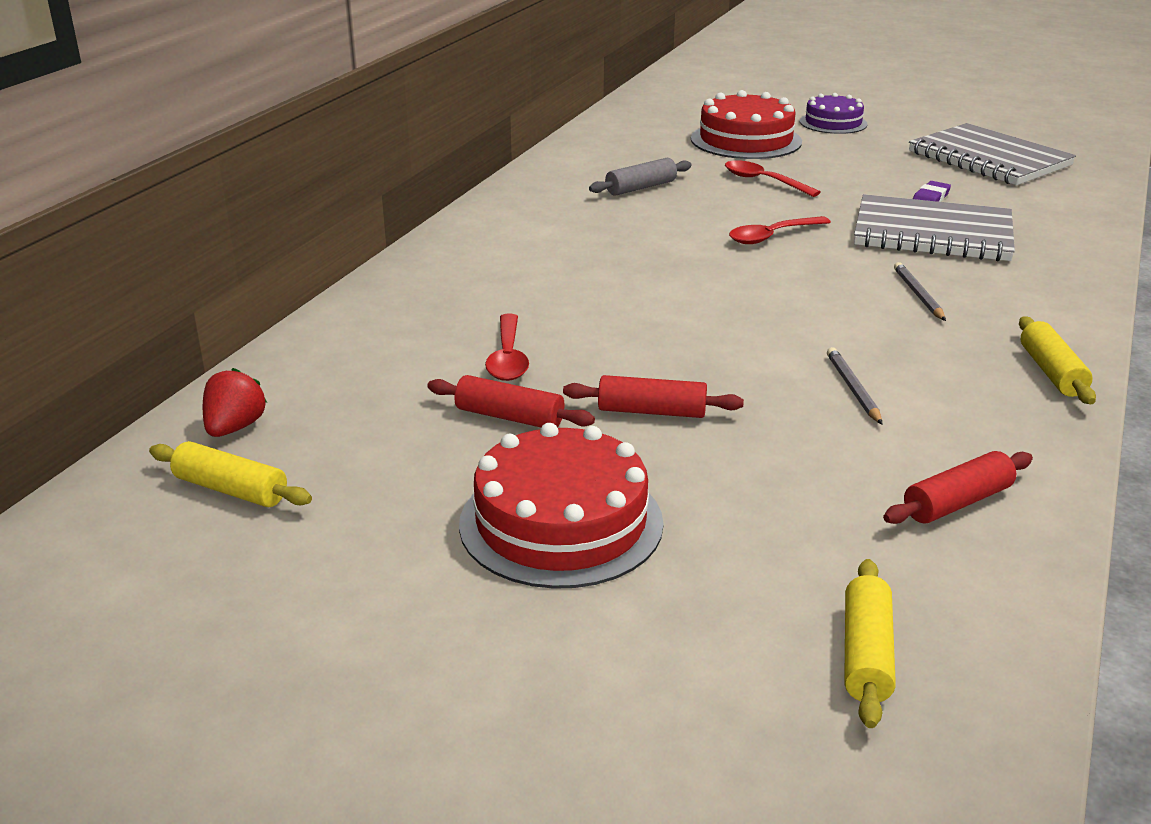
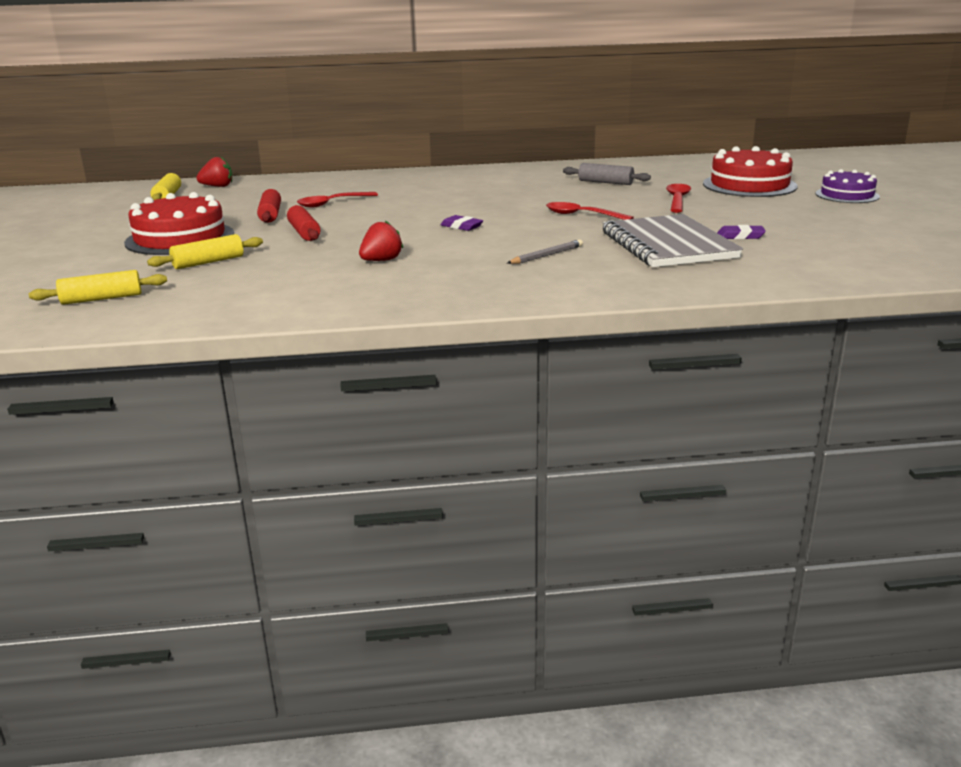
camera: 60 degrees right, 5 degrees down
(744, 306) = (461, 226): none -> purple eraser
(853, 388) = (381, 260): grey pencil -> red strawberry
(957, 502) = (265, 297): red rolling pin -> none
(988, 159) = (878, 239): grey notebook -> none
(1051, 372) = (471, 298): yellow rolling pin -> yellow rolling pin (208, 262)

